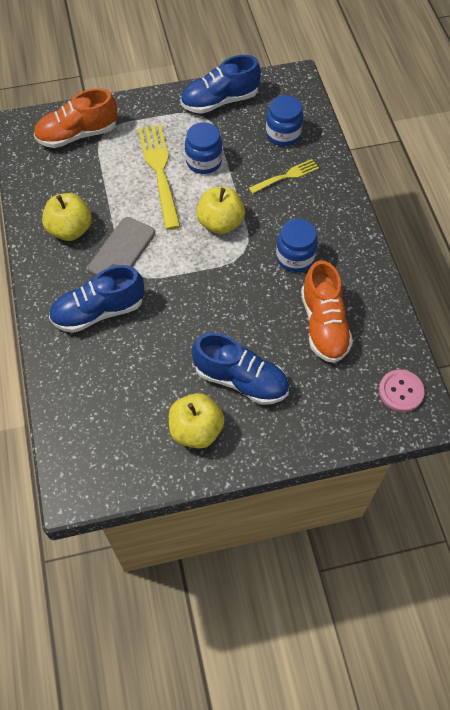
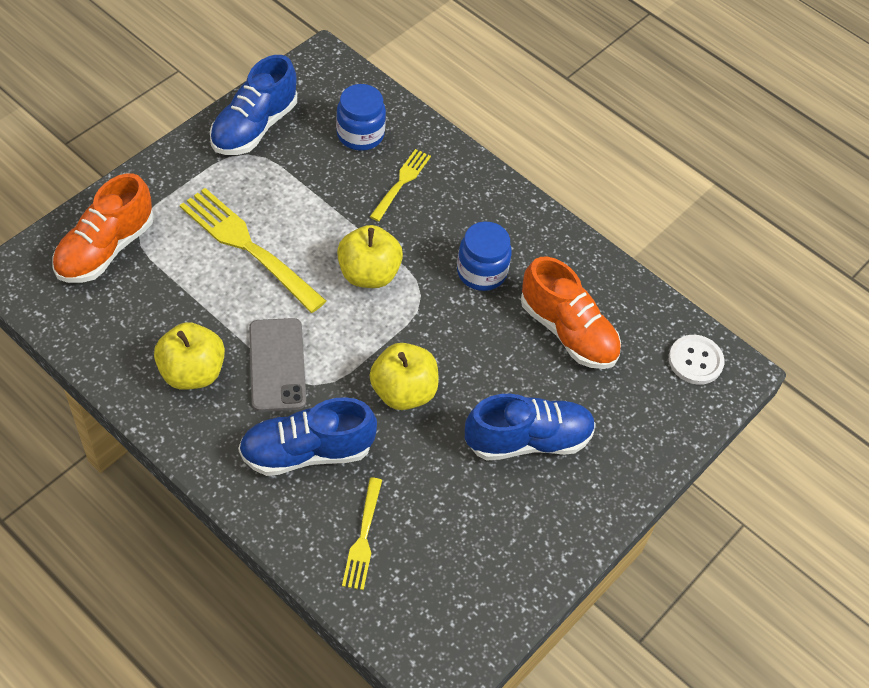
camera: 40 degrees left, 5 degrees down
(91, 381) = (363, 538): none -> yellow fork
(99, 311) = (307, 451): blue shoe -> blue shoe turned 45 degrees clockwise
(196, 430) = (523, 523): yellow apple -> yellow apple (403, 391)
(204, 161) = (292, 209): blue jar -> none
(401, 391) = (695, 361): pink button -> white button

